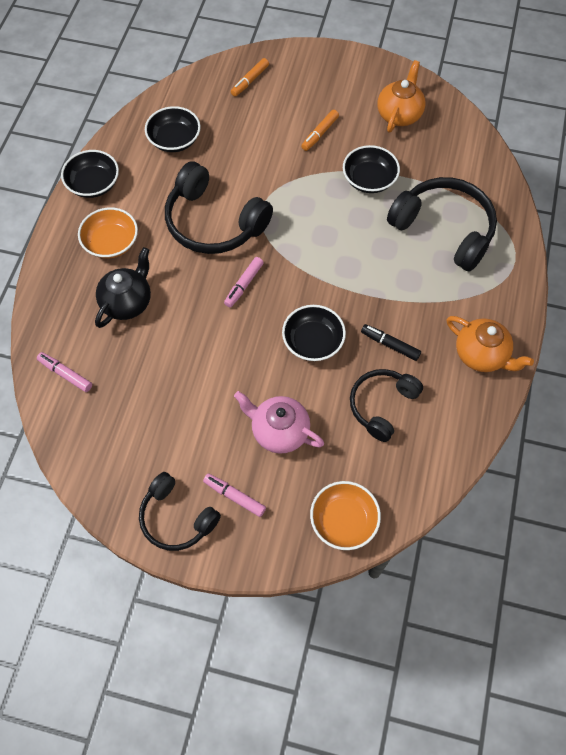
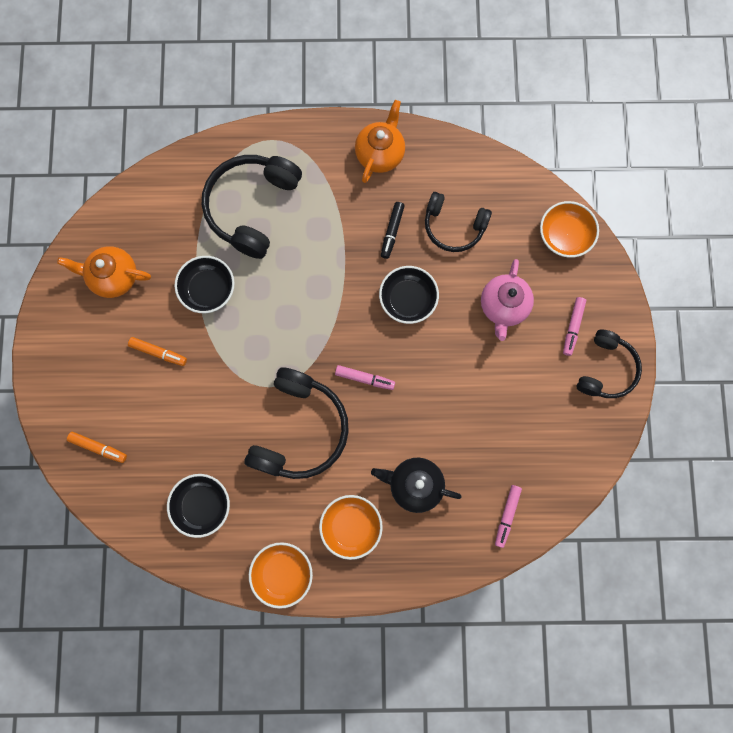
camera: 105 degrees left, 15 degrees up
(93, 184) = (282, 573): black bowl -> orange bowl

